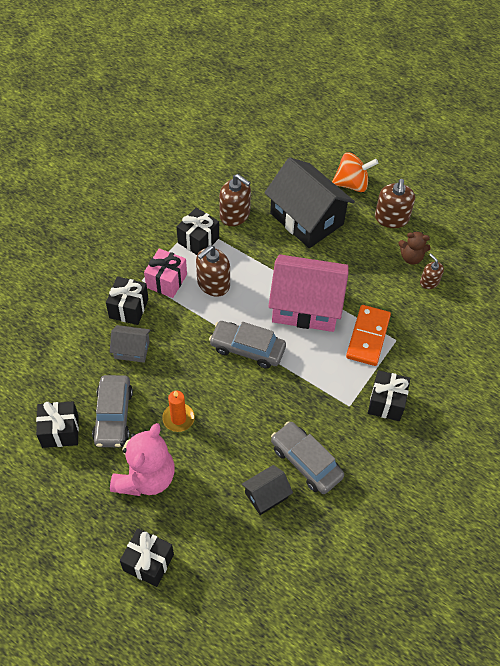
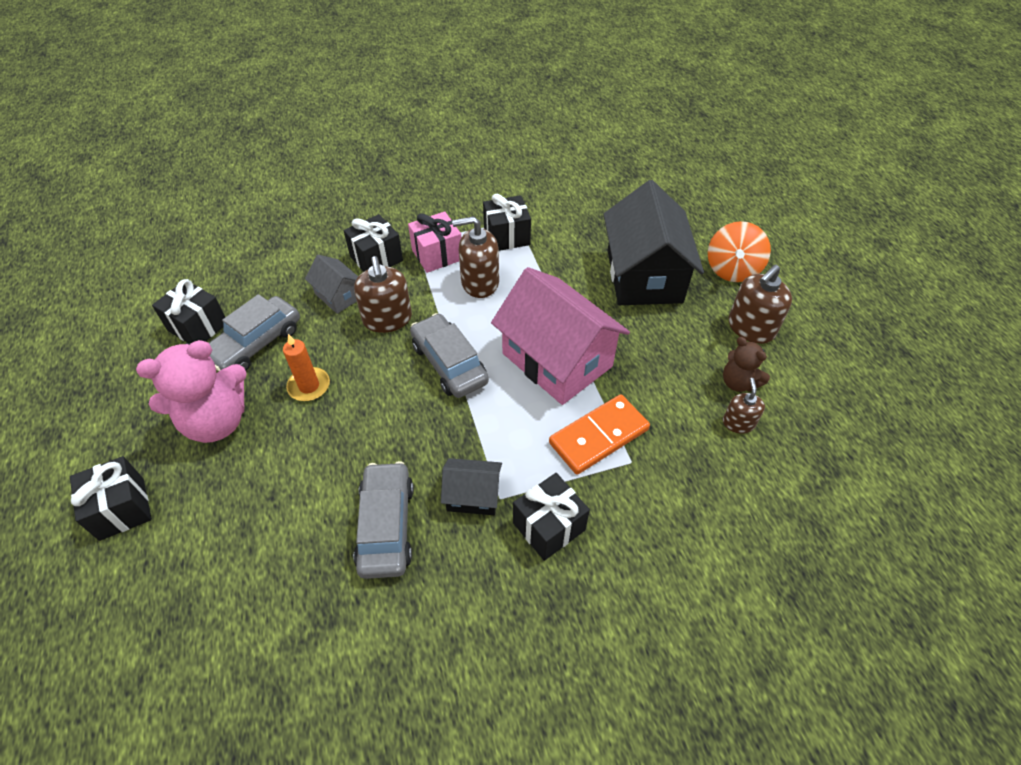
camera: 40 degrees right, 5 degrees down
(235, 215) = (568, 233): brown soap dispenser -> brown soap dispenser (387, 319)
(266, 495) = (306, 530): black house -> black house (473, 495)
(352, 184) = (732, 269): orange spinning top -> orange spinning top turned 75 degrees clockwise

